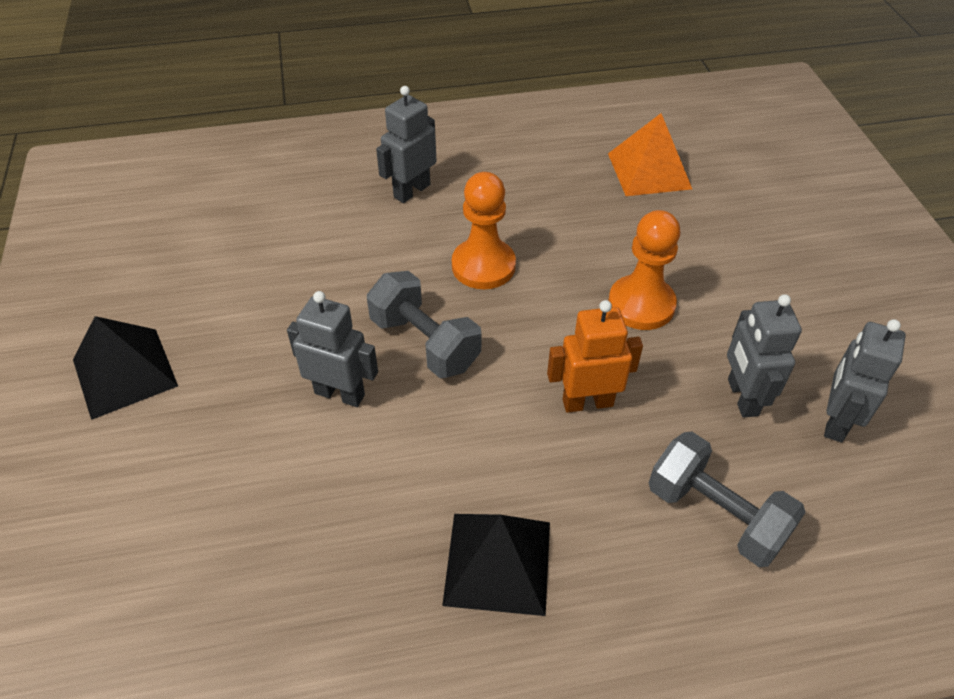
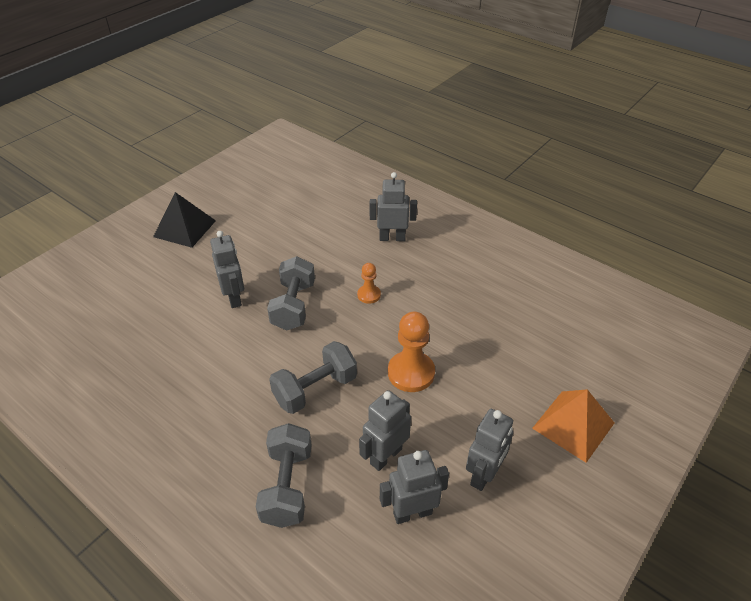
camera: 50 degrees right, 5 degrees down
(483, 266) = (369, 295): orange pawn -> orange pawn, size x0.56
(497, 562) = (184, 411): black pyramid -> none
(587, 402) = (315, 389): orange robot -> grey dumbbell
(649, 170) = (529, 316): orange pyramid -> orange pyramid (573, 425)
(827, 334) = (484, 475): none -> grey robot

